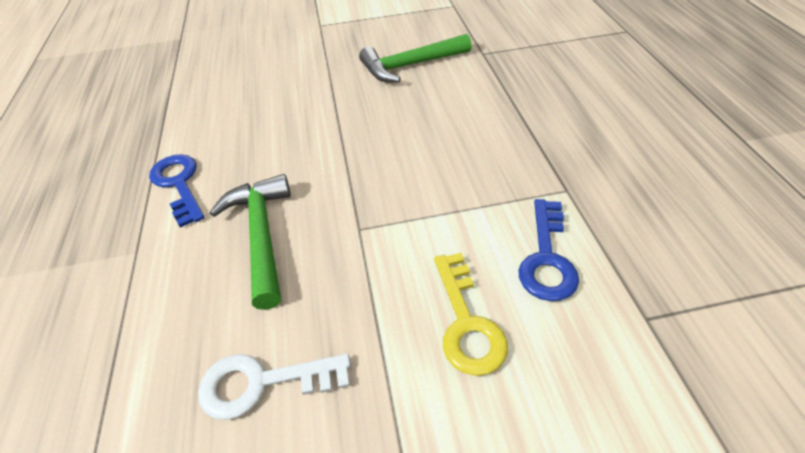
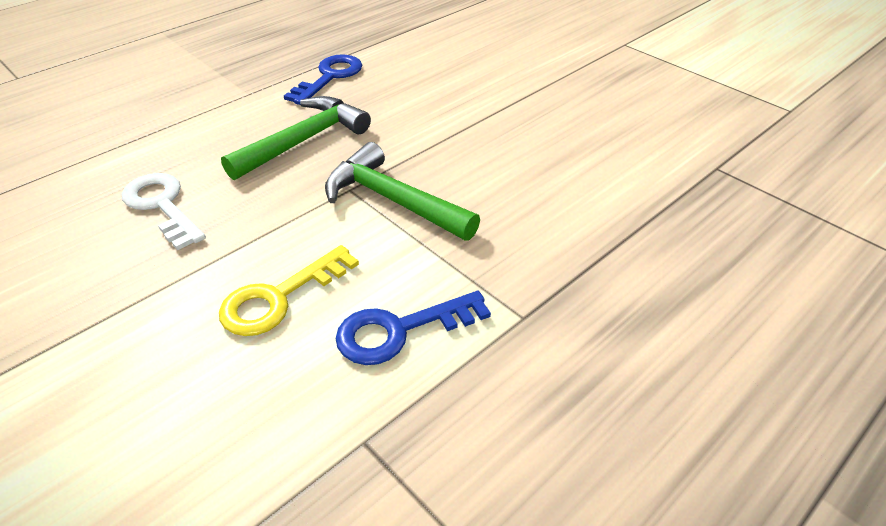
camera: 55 degrees right, 5 degrees down
(410, 66) = (624, 125): green hammer -> green hammer (392, 200)

